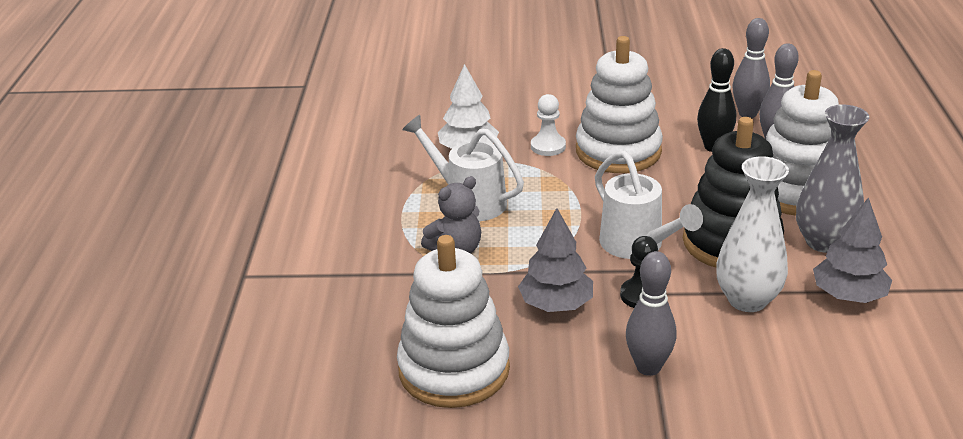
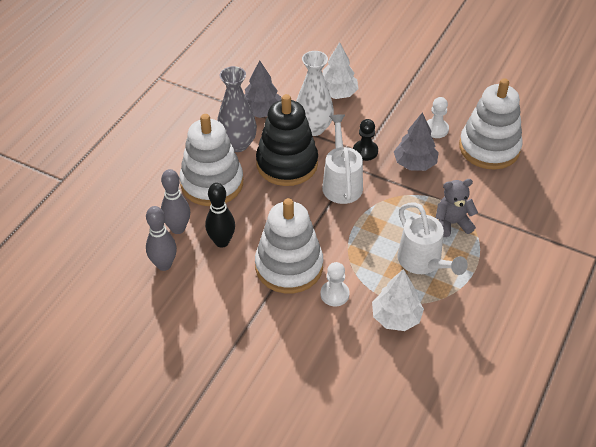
camera: 155 degrees left, 15 degrees up
(559, 368) = (436, 129): none -> white pawn
(648, 367) = (392, 114): grey bowling pin -> none
(770, 369) = (337, 93): none -> white tree

